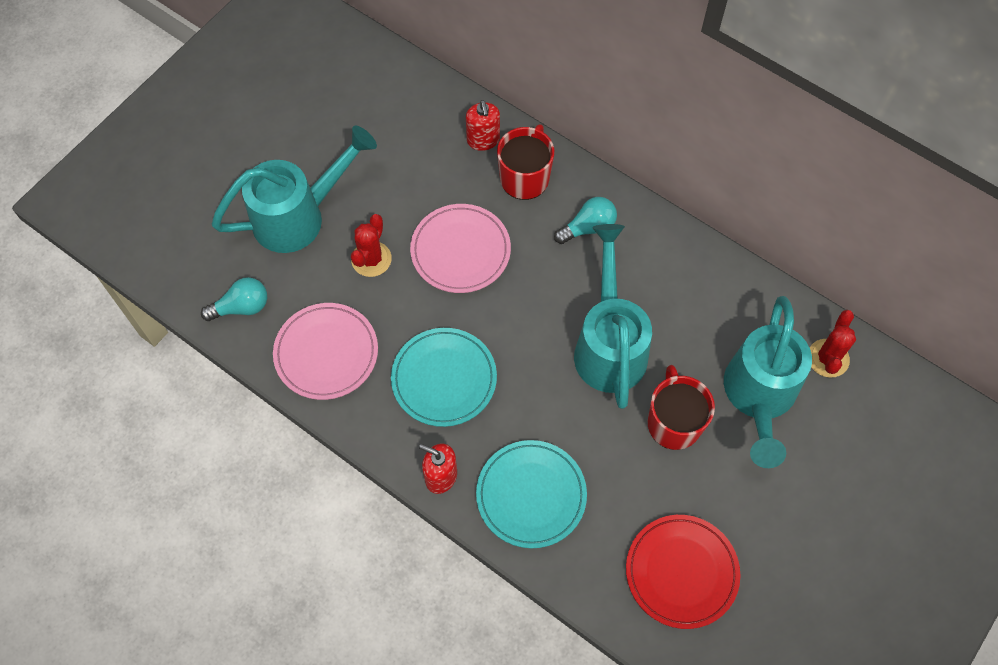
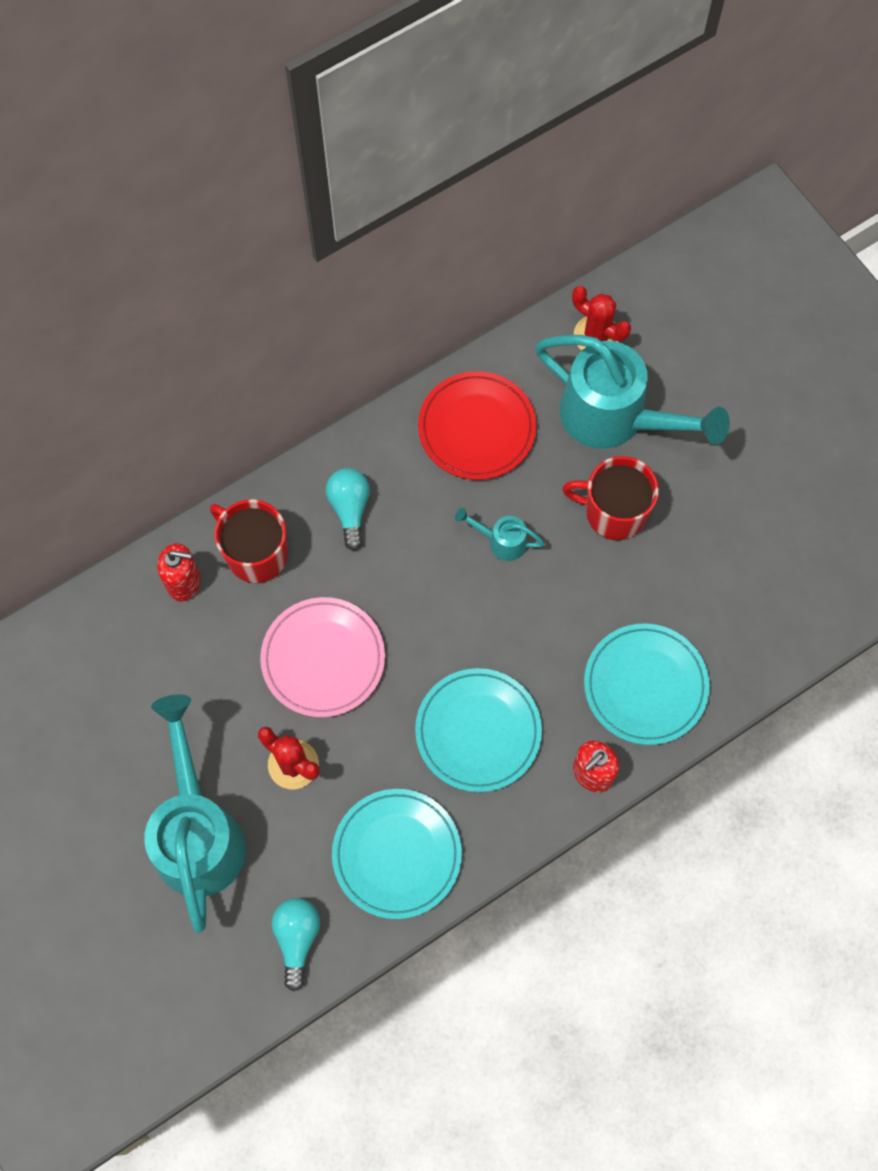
camera: 70 degrees left, 5 degrees up
(326, 353) = (397, 854): pink plate -> turquoise plate
(609, 344) = (501, 541): turquoise watering can -> turquoise watering can, size x0.43
(681, 572) = (774, 568): red plate -> red plate (476, 428)

